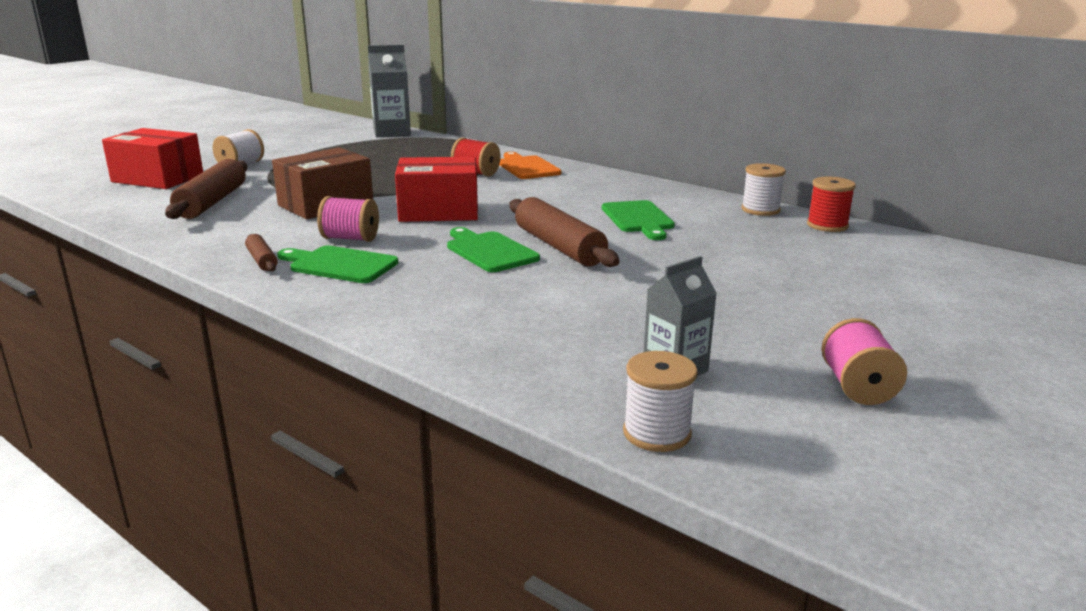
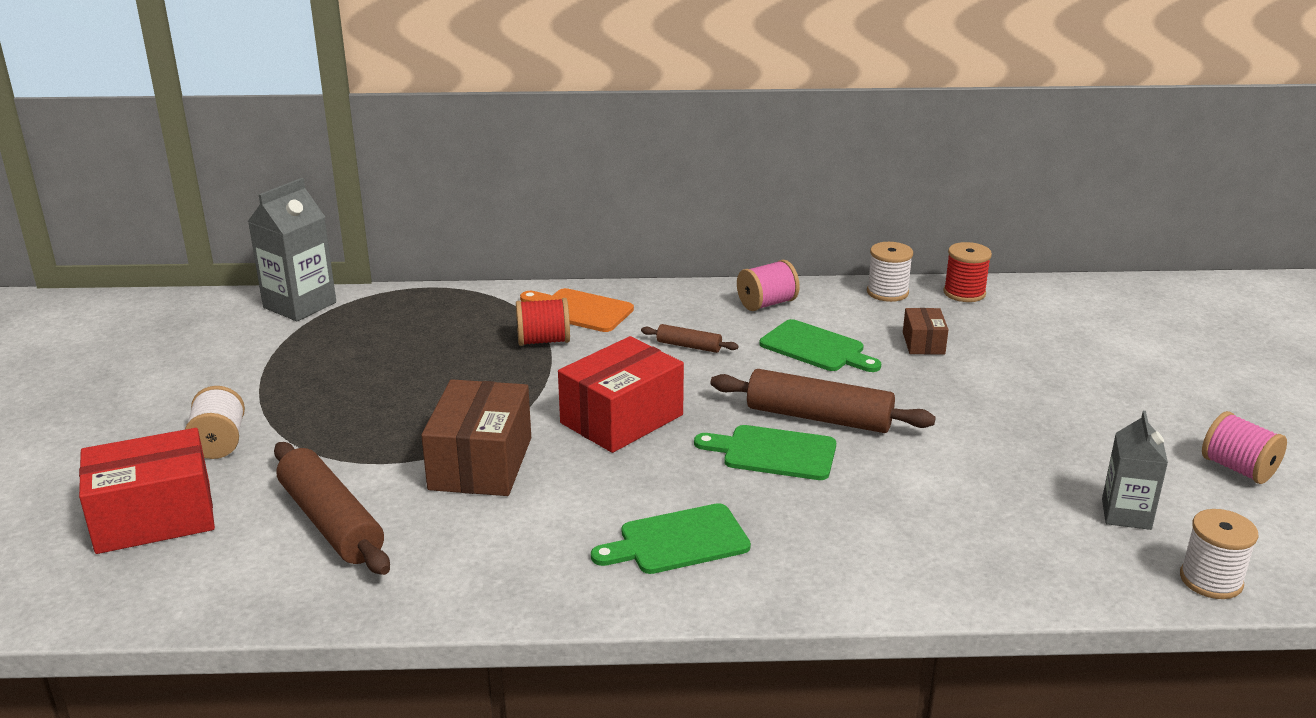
camera: 40 degrees left, 5 degrees up
(262, 260) = (589, 577): brown rolling pin -> brown rolling pin (689, 346)
(350, 238) = (614, 501): pink spool -> pink spool (767, 304)
(727, 238) = (923, 343): none -> brown box

